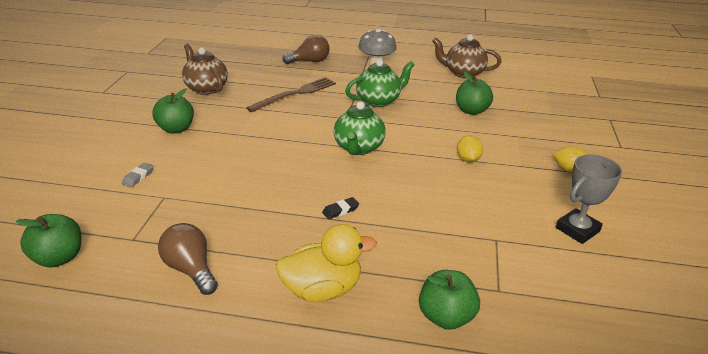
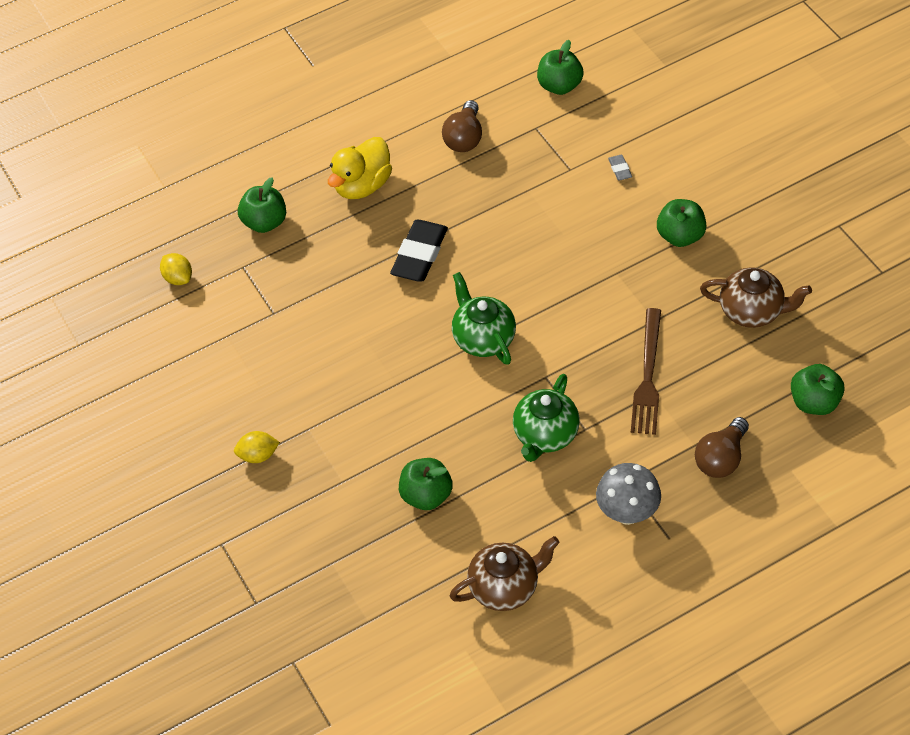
camera: 145 degrees right, 20 degrees up
(191, 269) = (464, 138): brown light bulb -> brown light bulb turned 90 degrees clockwise
(242, 56) = (814, 402): none -> green apple
(340, 210) = (419, 255): black eraser -> black eraser, size x2.25
(468, 159) = (366, 399): yellow lemon -> yellow lemon (178, 278)
(577, 229) = (213, 371): grey trophy -> none

